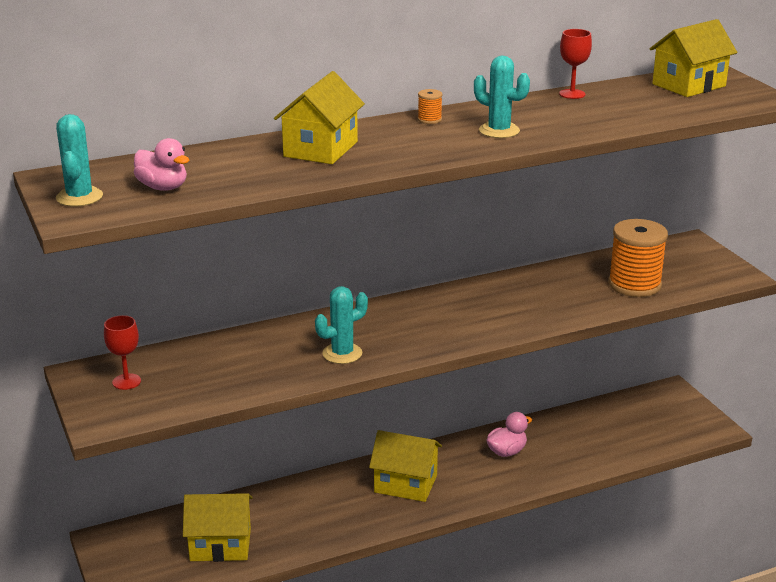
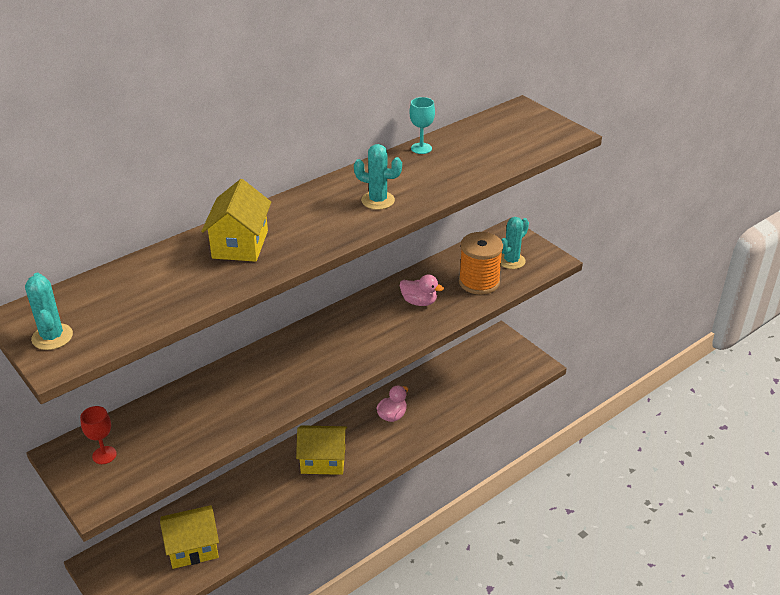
camera: 15 degrees left, 10 degrees up
(163, 187) = (122, 313): pink duck -> pink duck (419, 302)
(342, 353) = (274, 392): turquoise cactus -> turquoise cactus (511, 261)
(429, 120) = (318, 195): orange spool -> none
(572, 94) = (421, 148): red goblet -> turquoise goblet
(689, 85) = (507, 125): yellow house -> none

